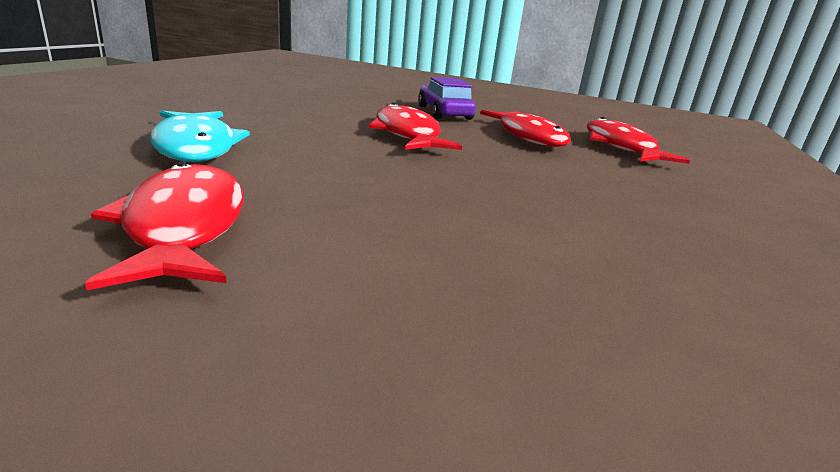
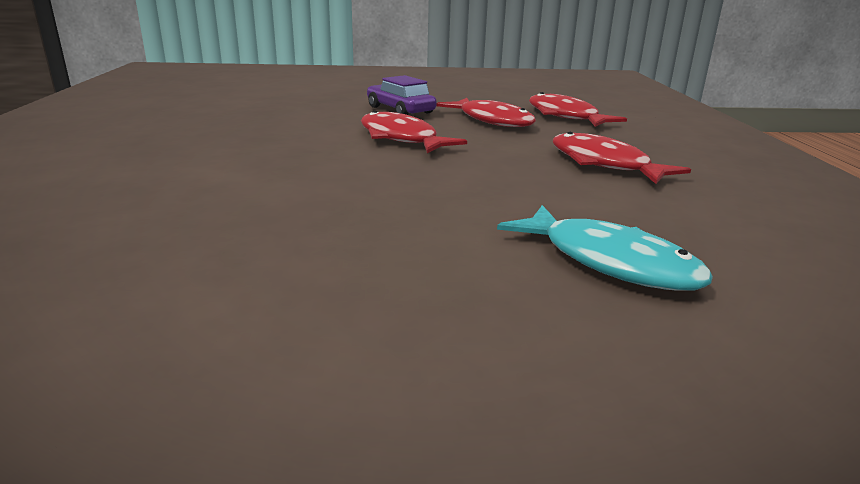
camera: 20 degrees left, 0 degrees up
(183, 226) = (356, 251): red fish -> red fish (603, 164)
(196, 146) = (251, 187): turquoise fish -> turquoise fish (610, 262)

